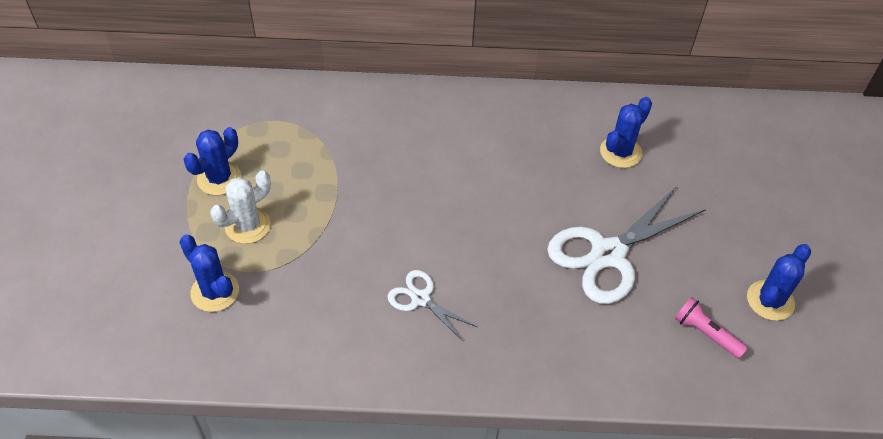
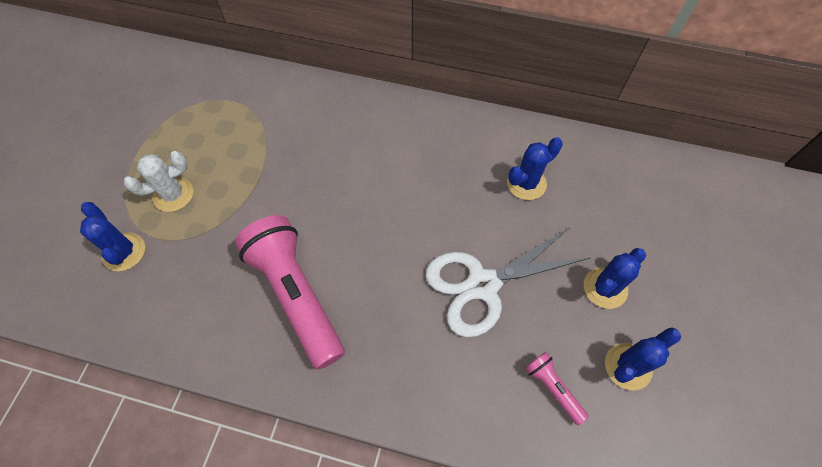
camera: 15 degrees right, 10 degrees up
(219, 178) = (166, 146): blue cactus -> blue cactus (605, 288)
(420, 298) = (296, 295): white scissors -> pink flashlight

